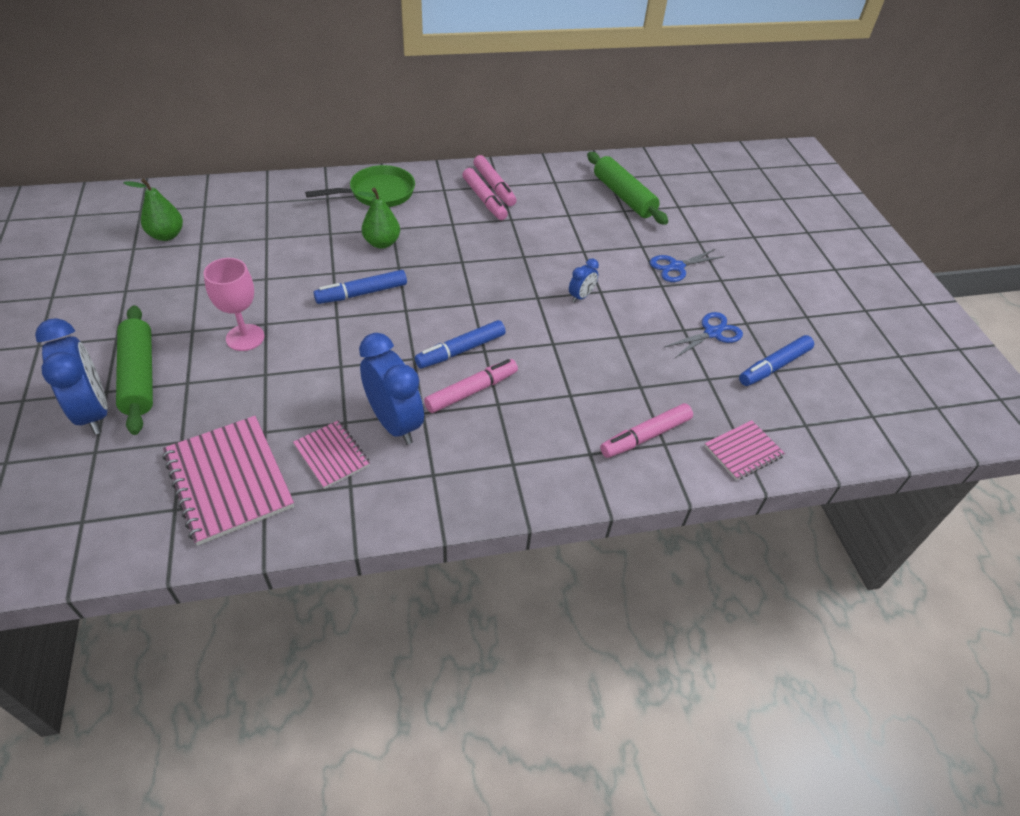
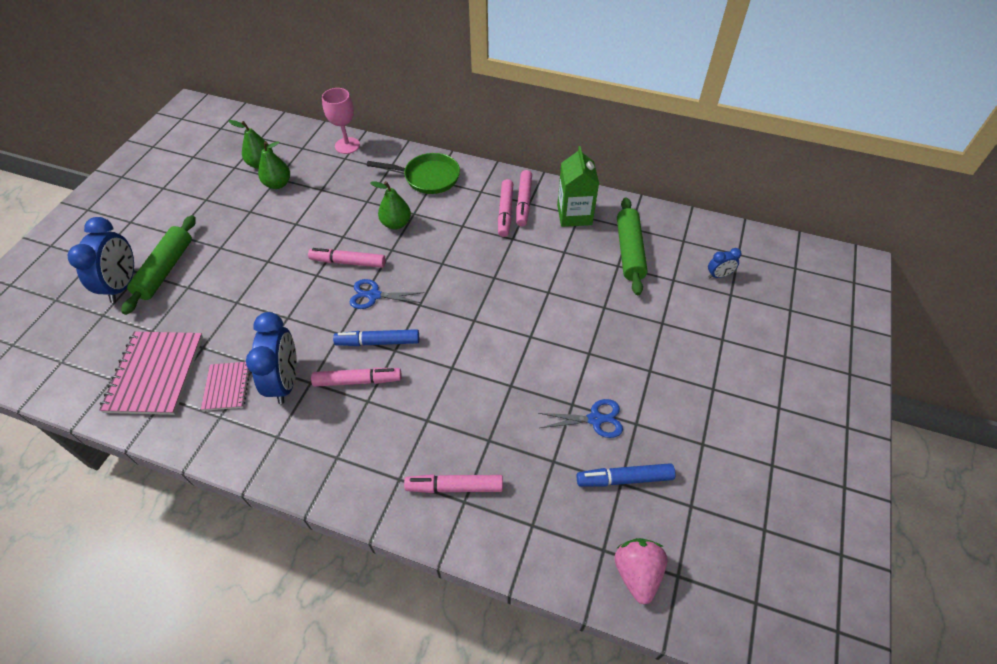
camera: 35 degrees right, 5 degrees up
(207, 248) = (278, 184): none -> green pear
(245, 337) = (246, 267): pink goblet -> pink goblet (347, 145)
(362, 293) = (348, 262): blue marker -> pink marker
(550, 183) = (574, 215): none -> green carton
(581, 296) = (510, 334): blue clock -> blue clock (718, 275)
(676, 267) = (618, 340): blue scissors -> blue scissors (374, 295)
(743, 451) = (524, 544): pink notebook -> none
(844, 428) = (637, 573): none -> pink strawberry

